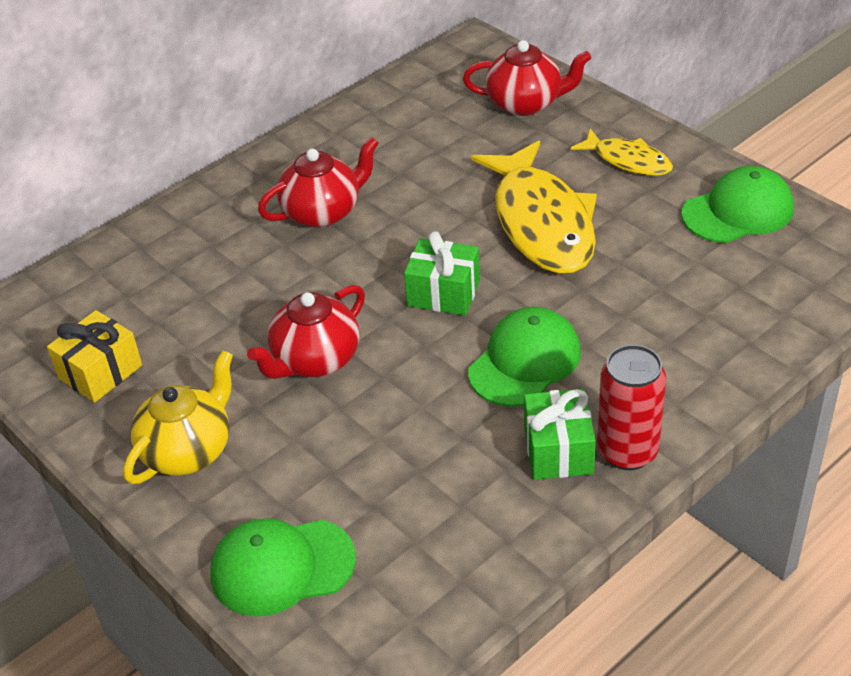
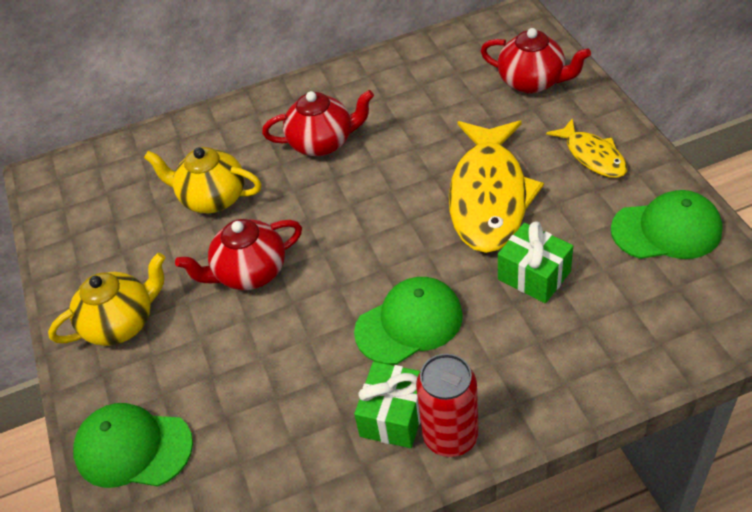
camera: 25 degrees right, 5 degrees up
(100, 372) = (97, 237): yellow gift -> none
(222, 297) = (212, 198): none -> yellow teapot
(443, 293) = (377, 240): green gift -> green gift (534, 275)

